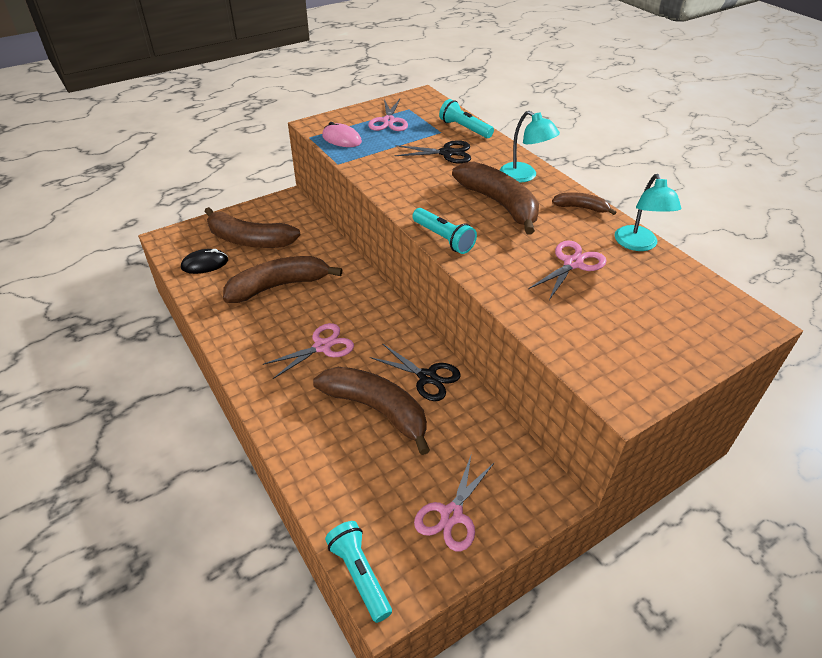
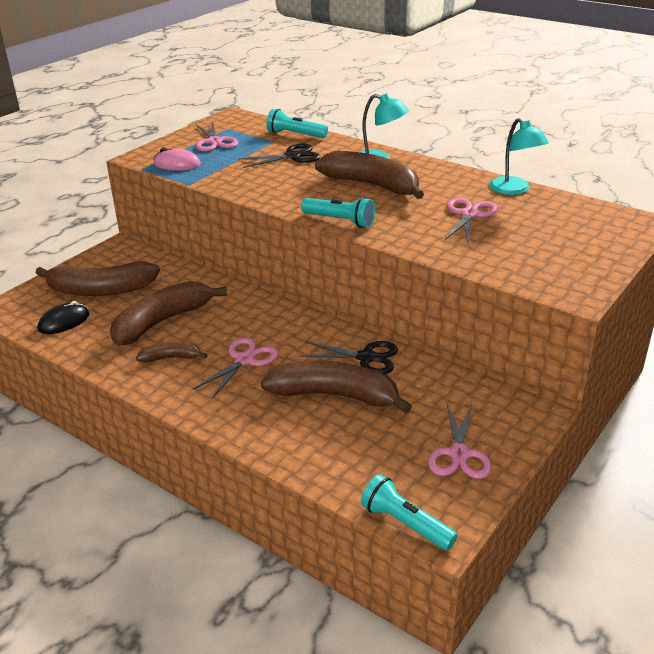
camera: 20 degrees left, 10 degrees down
(581, 208) = (447, 174): brown banana -> brown banana (171, 358)

